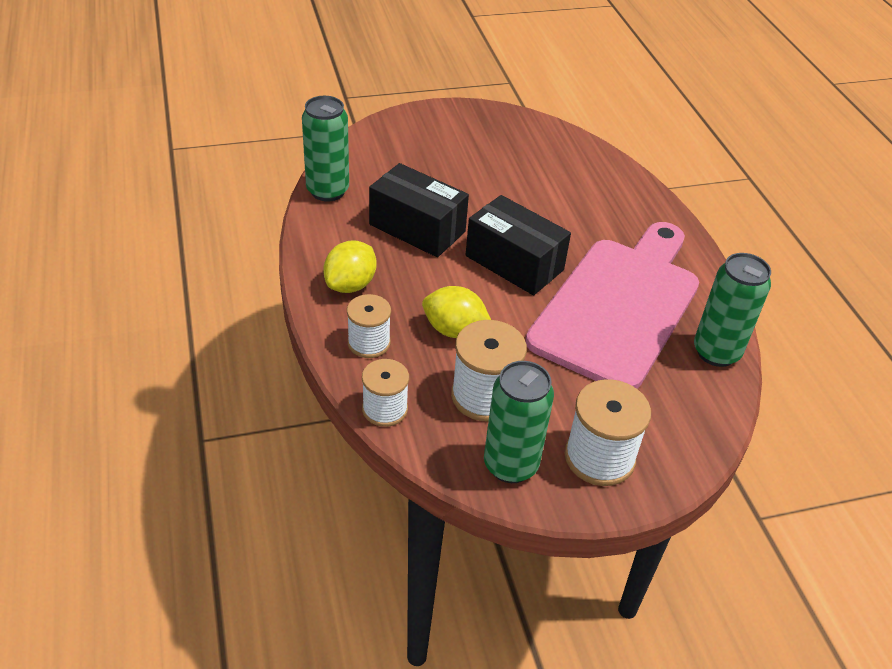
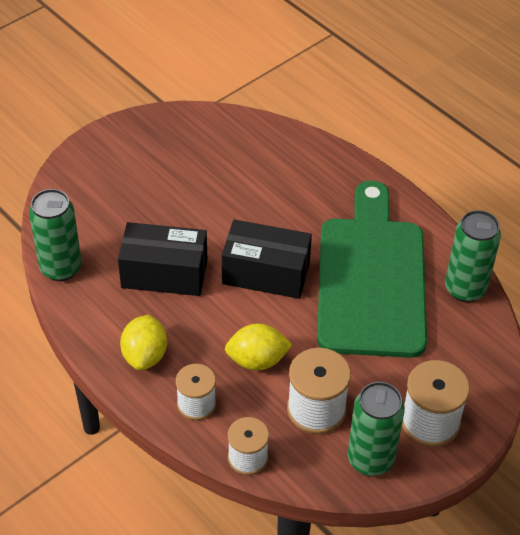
camera: 25 degrees left, 5 degrees up
(618, 306) = (371, 279): pink cutting board -> green cutting board

